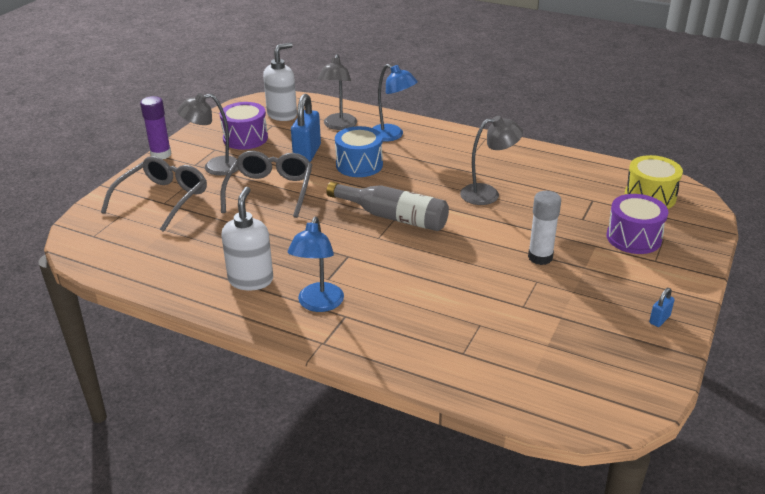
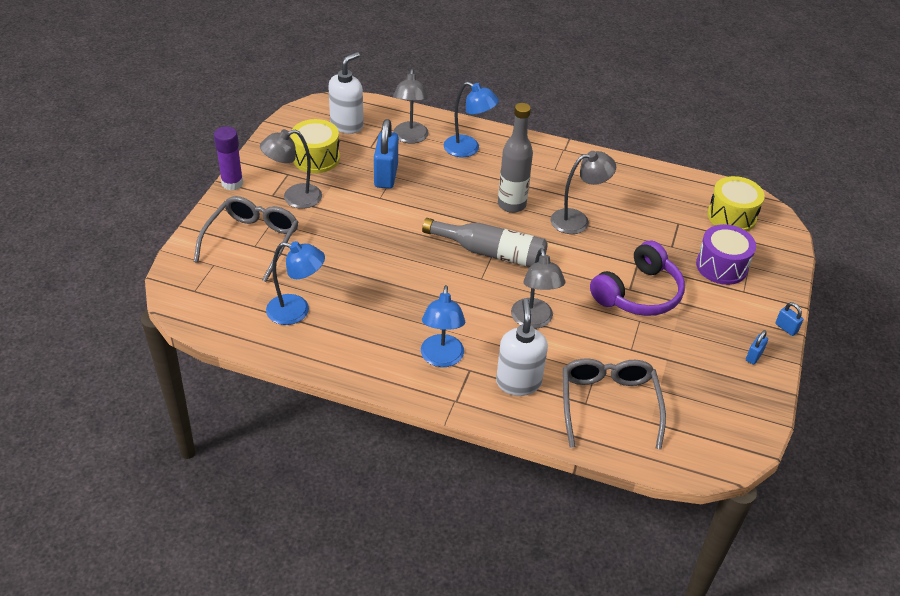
camera: 10 degrees left, 10 degrees up
(185, 257) = (297, 311): none -> blue lamp
(245, 138) = (316, 158): purple drum -> yellow drum
(251, 280) = (369, 335): white soap dispenser -> white soap dispenser (518, 382)
(270, 191) = (360, 226): grey glasses -> grey glasses (608, 405)
(359, 165) = (443, 189): blue drum -> none
(423, 276) = (533, 320): none -> grey lamp
(424, 179) = (511, 205): none -> grey bottle
(540, 257) = (638, 293): white glue stick -> purple headphones
(699, 295) = (786, 328): none -> blue padlock

